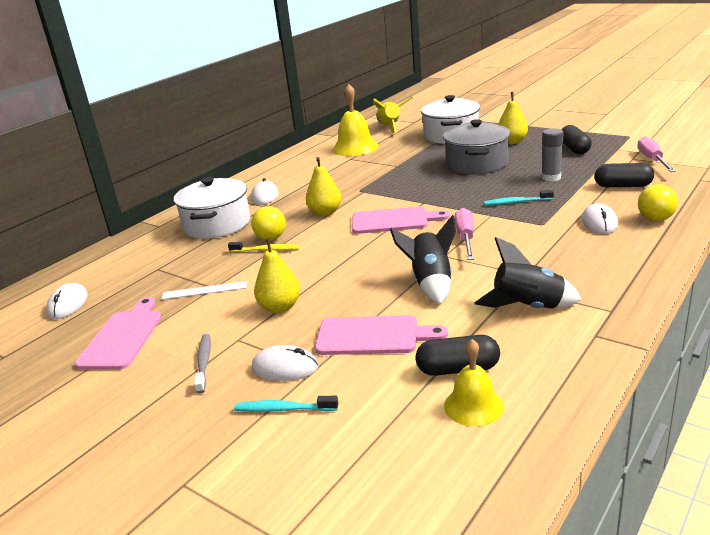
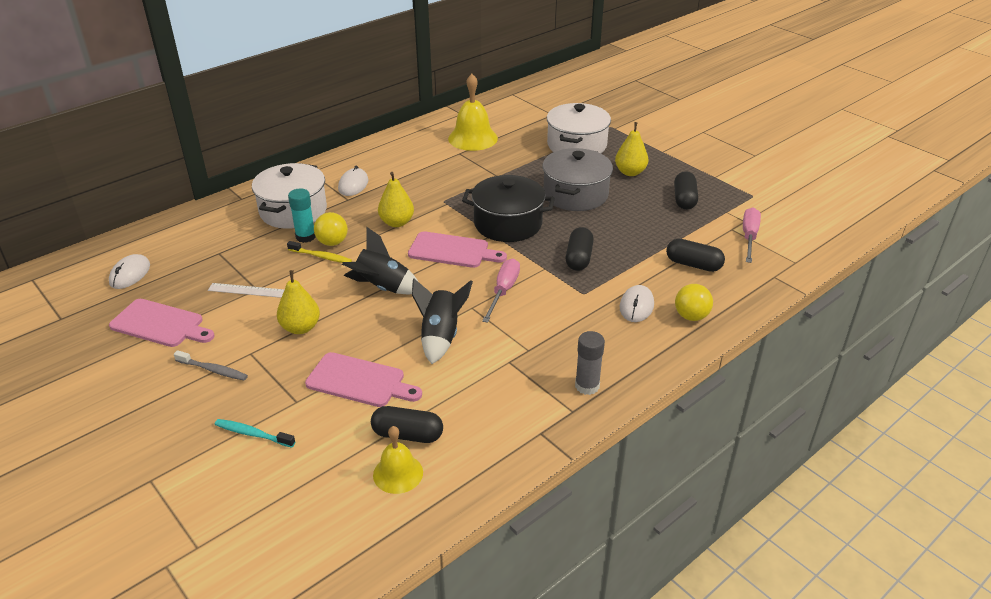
camera: 10 degrees right, 10 degrees up
(122, 337) = (160, 324): pink cutting board -> pink cutting board turned 90 degrees clockwise
(204, 363) = (213, 370): grey toothbrush -> grey toothbrush turned 105 degrees clockwise
(241, 239) = (305, 237): none -> turquoise glue stick
(285, 367) = (273, 393): white mouse -> none
(390, 127) = (524, 116): yellow rocket -> none
(431, 193) = (508, 224): none -> black pot
(516, 202) = (578, 258): turquoise toothbrush -> black capsule
(527, 307) = (505, 387): black rocket -> black rocket (382, 287)
(551, 177) = (633, 234): grey glue stick -> grey glue stick (587, 386)

